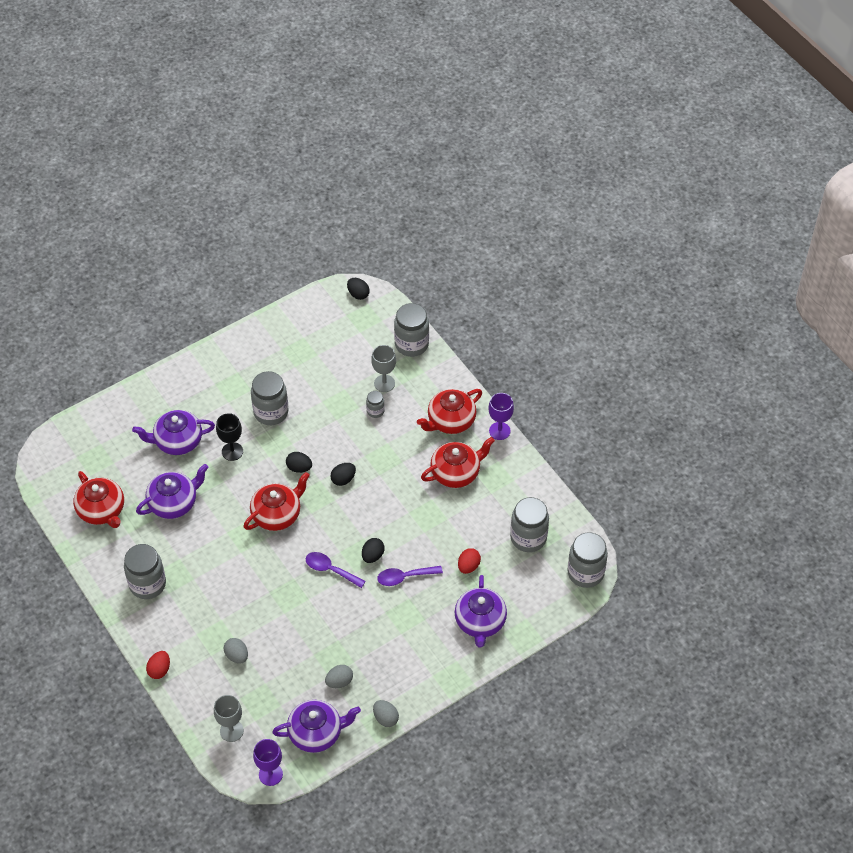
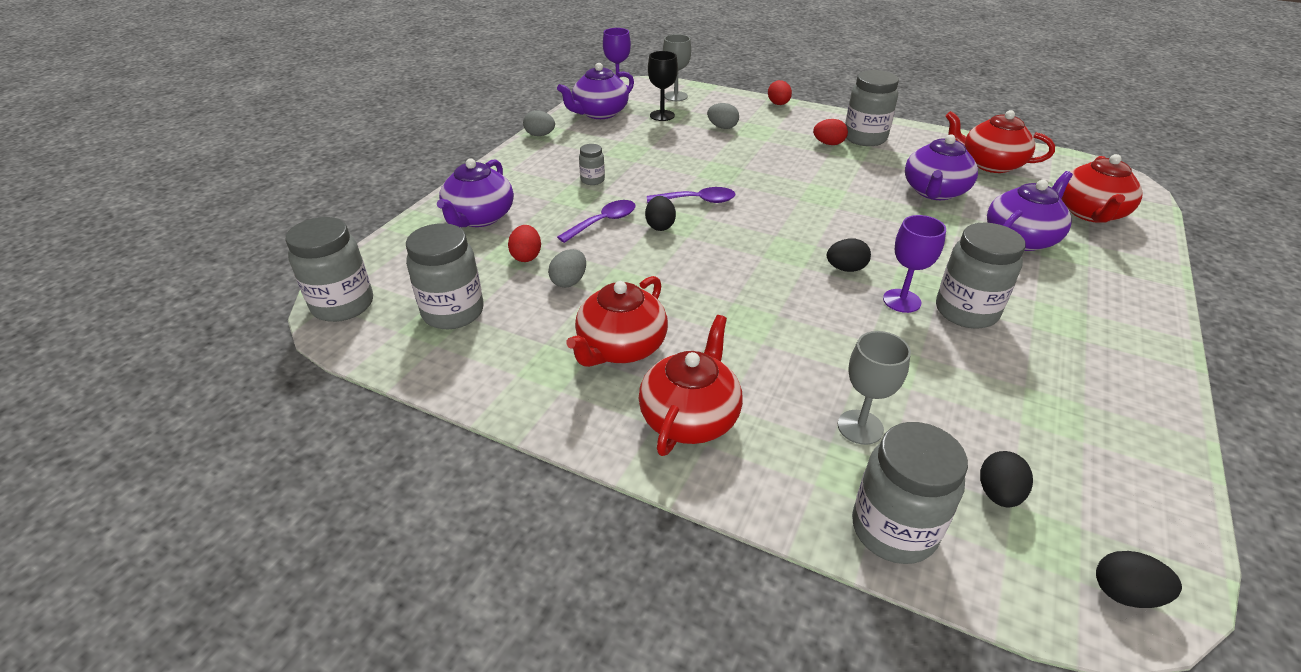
camera: 150 degrees right, 15 degrees down
(181, 591) = (828, 144): none -> red egg
(232, 451) = (946, 253): black goblet -> black goblet (662, 115)
(277, 514) = (813, 220): red teapot -> red teapot (1090, 213)
(339, 681) = (606, 140): grey egg -> grey egg (569, 281)
(343, 479) = (775, 279): black egg -> black egg (998, 494)
(375, 411) = (826, 377): grey jar -> grey jar (592, 180)
(480, 622) = (479, 217): purple teapot -> purple teapot turned 135 degrees counterclockwise
(499, 431) = (588, 439): purple goblet -> purple goblet (901, 301)

